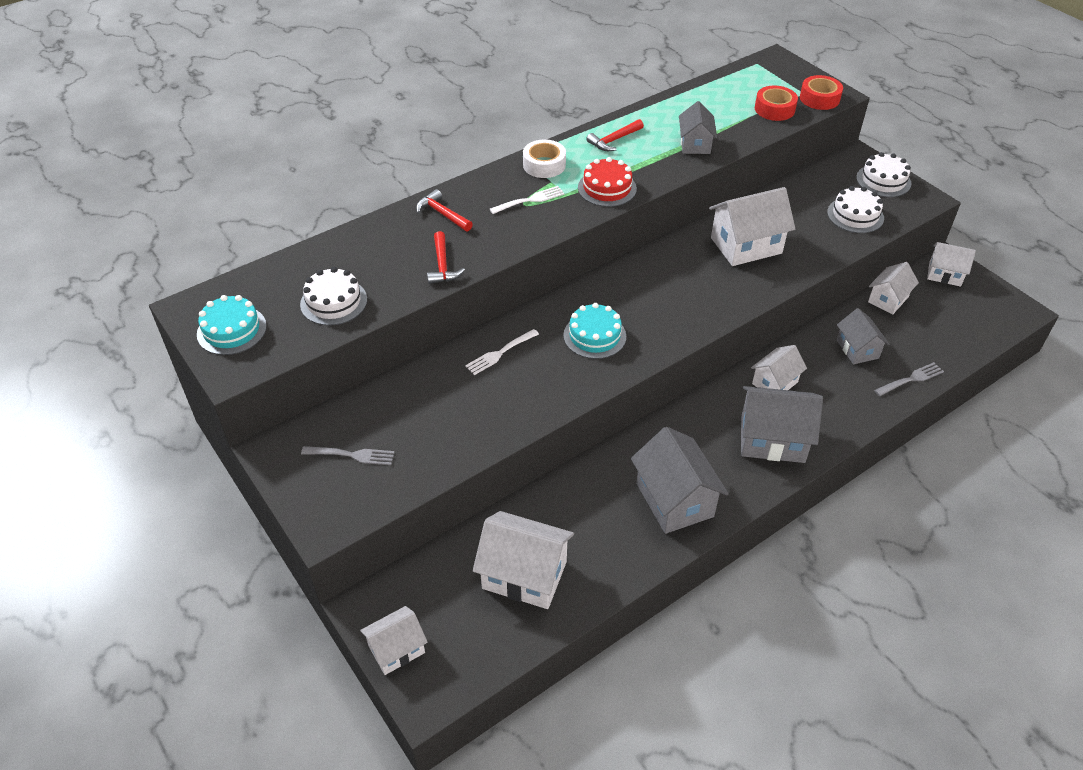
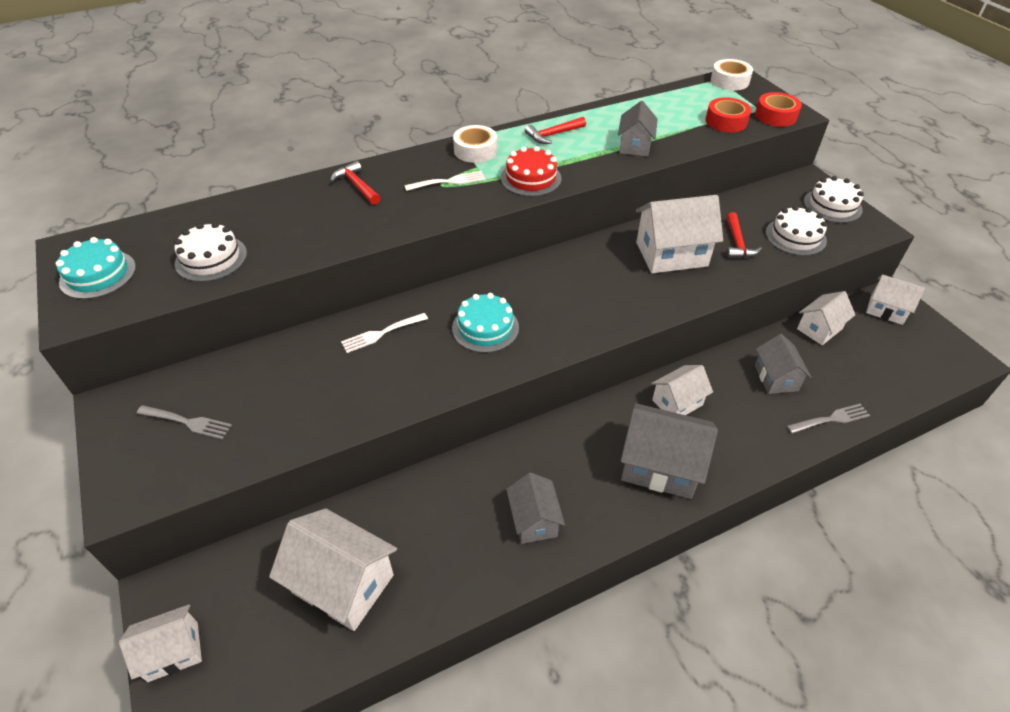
camera: 10 degrees right, 0 degrees up
(442, 265) = (335, 235): red hammer -> red hammer (737, 243)
(674, 500) = (534, 520): grey house -> grey house, size x0.61
(768, 64) = (729, 81): none -> white tape

